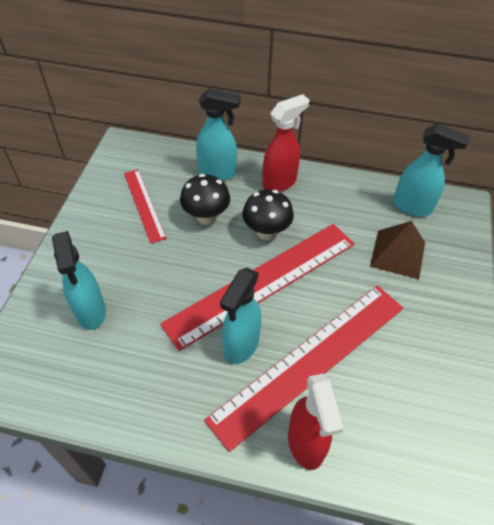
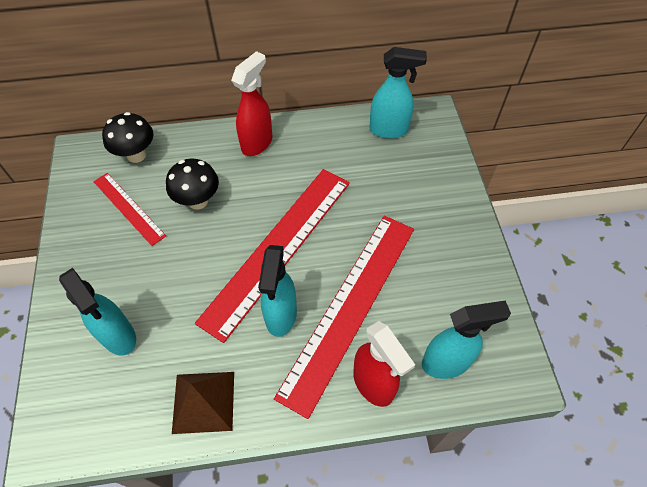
camera: 20 degrees left, 5 degrees up
(218, 172) = (192, 151): turquoise spray bottle -> turquoise spray bottle (446, 363)
(266, 232) = (263, 197): black mushroom -> black mushroom (136, 155)
(397, 254) = (391, 179): brown pyramid -> brown pyramid (203, 402)

